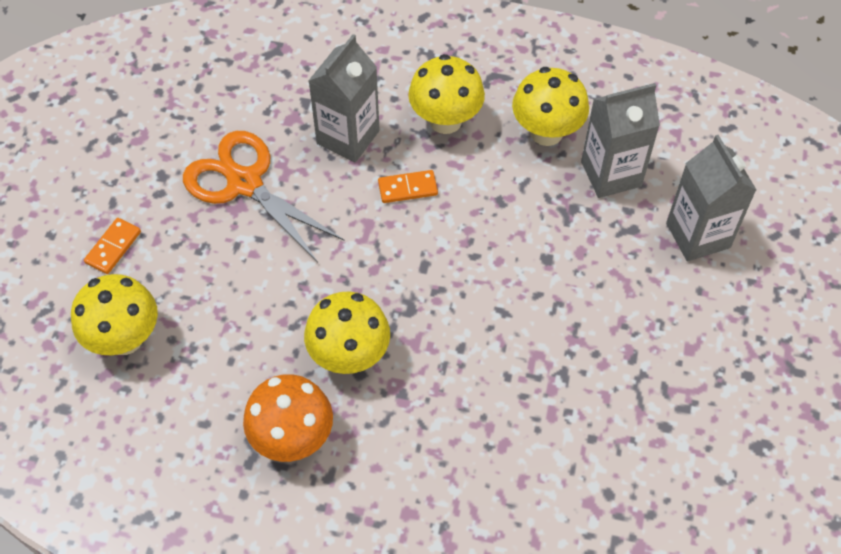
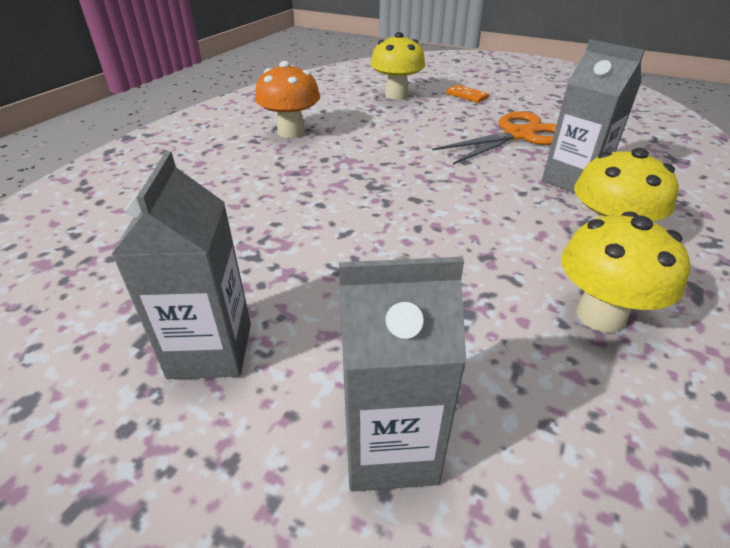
camera: 105 degrees right, 20 degrees down
(349, 356) = (342, 156): yellow mushroom -> none
(407, 188) = (509, 202): orange domino -> none
(611, 174) = (525, 366): grey carton -> grey carton (210, 350)

